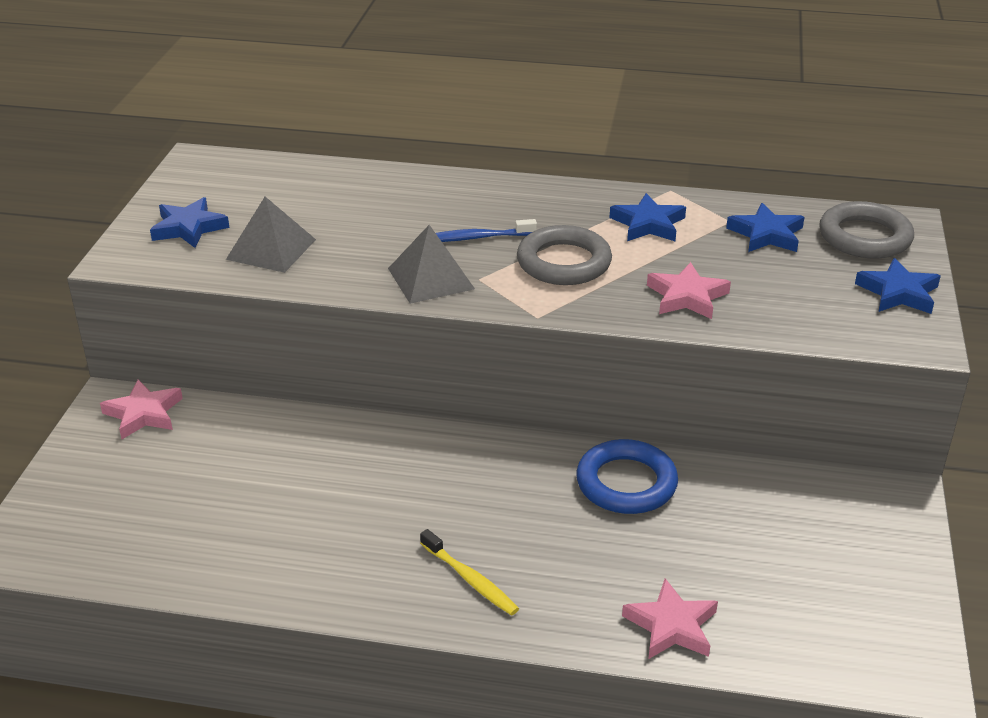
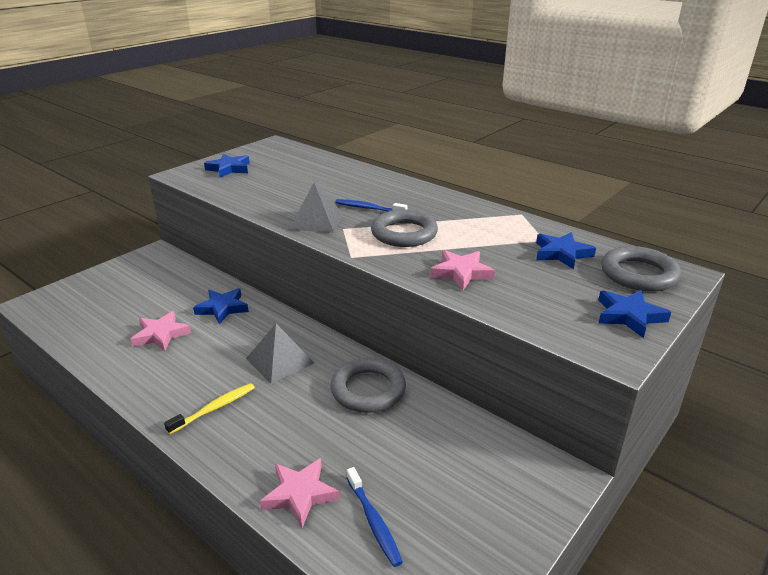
camera: 30 degrees right, 5 degrees down
(144, 413) = (162, 262): pink star -> pink star (161, 334)
(271, 249) = (254, 187): grey pyramid -> grey pyramid (280, 360)
(470, 579) = (214, 408): yellow toothbrush -> yellow toothbrush turned 120 degrees counterclockwise
(626, 483) = (368, 389): blue ring -> grey ring
(648, 224) = (484, 227): blue star -> blue star (222, 308)
(770, 616) = (374, 521): none -> blue toothbrush

